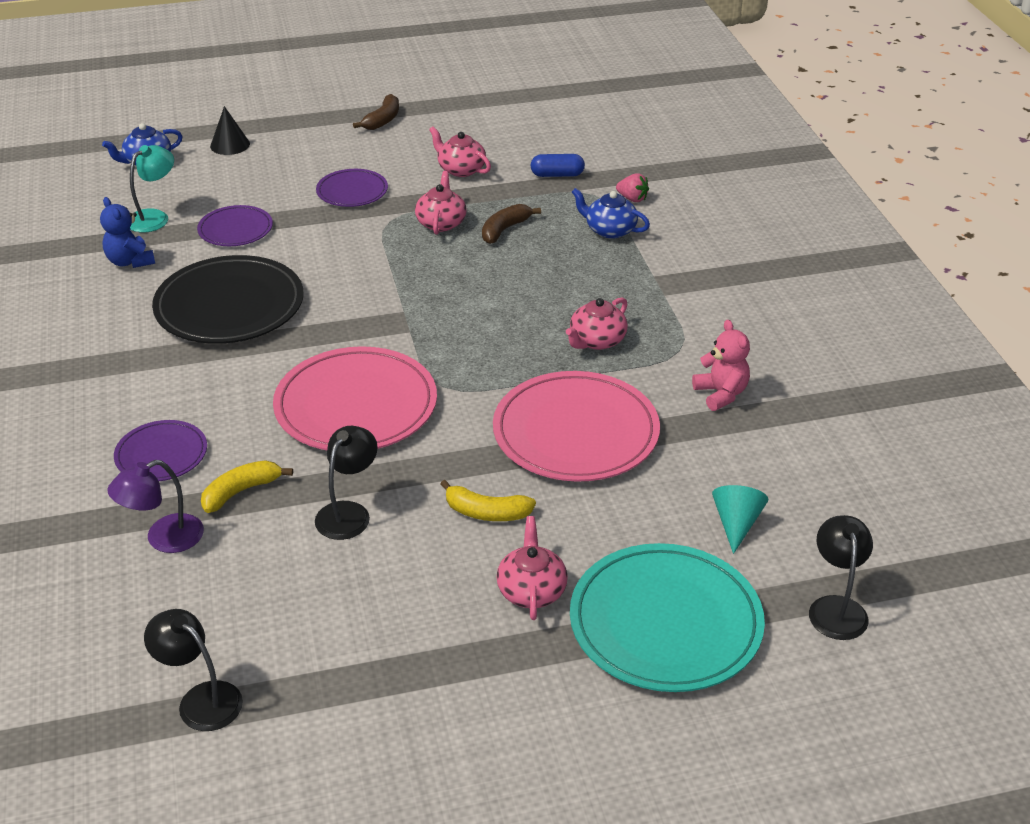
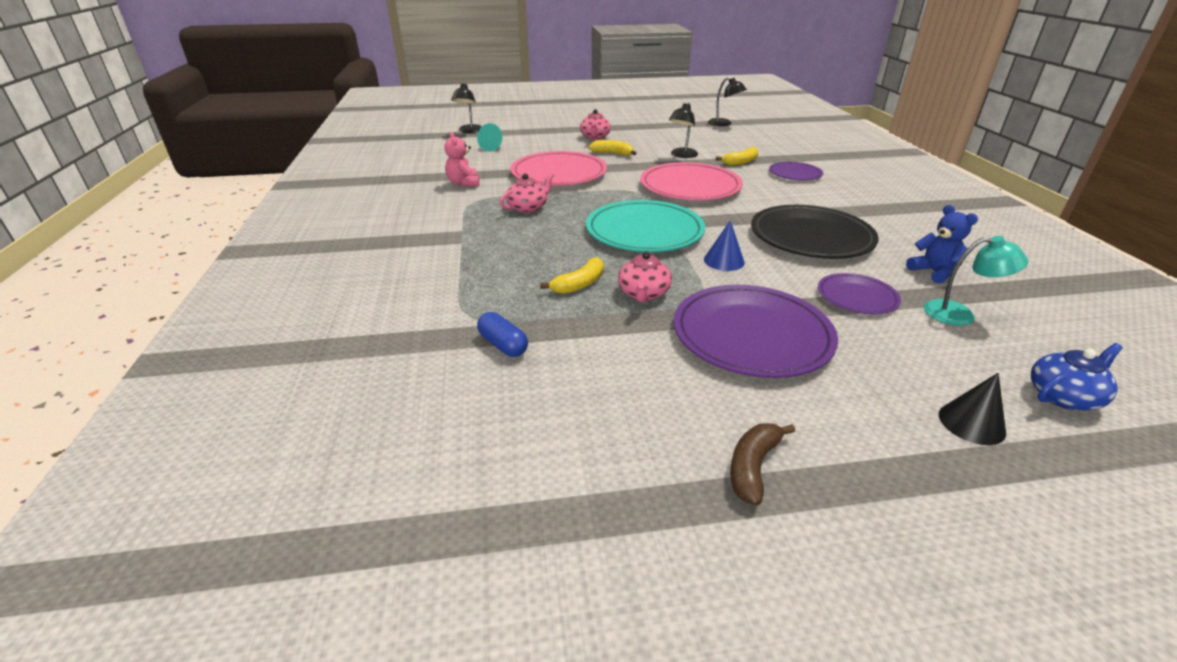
camera: 175 degrees left, 5 degrees down
(154, 217) = (959, 314): turquoise lamp -> turquoise lamp turned 120 degrees counterclockwise
(164, 539) = (769, 152): purple lamp -> none
(350, 265) = (724, 261): none -> blue cone
(352, 191) = (751, 335): purple plate -> purple plate, size x1.85
(461, 169) = (622, 359): pink teapot -> none
(504, 230) = (579, 284): brown banana -> yellow banana
(557, 175) = (503, 345): blue capsule -> blue capsule turned 45 degrees clockwise
(609, 230) = (476, 279): blue teapot -> none
(632, 199) = (433, 310): pink strawberry -> none
(665, 622) = (541, 130): turquoise plate -> turquoise plate (644, 231)

